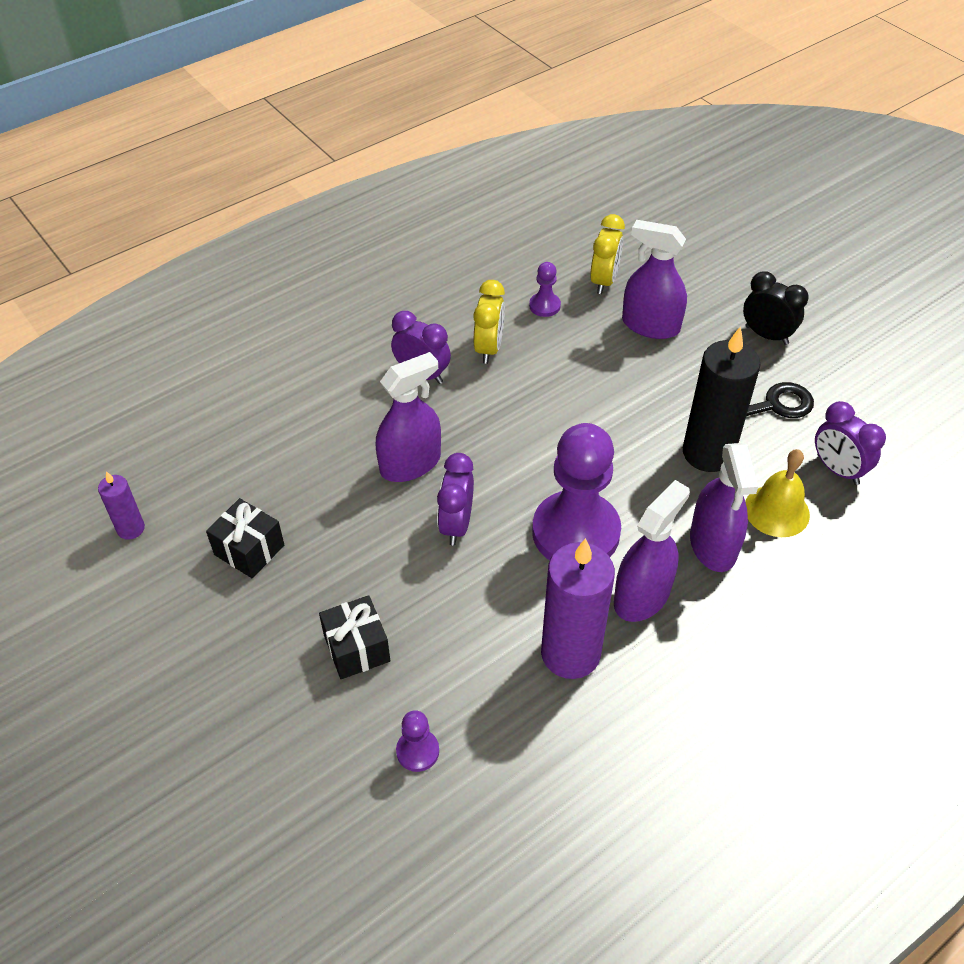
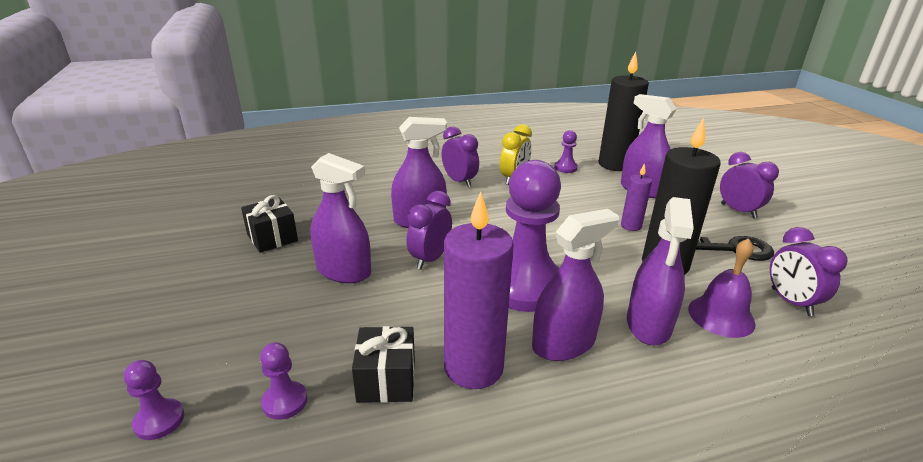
camera: 20 degrees right, 20 degrees down
(131, 529) = (210, 210): purple candle -> purple candle (631, 226)
(316, 811) = (159, 420): none -> purple pawn
(356, 648) = (296, 312): black gift -> black gift (386, 380)
(370, 574) = (343, 271): none -> purple spray bottle
(604, 281) = (615, 164): yellow clock -> black candle
(766, 335) = (738, 211): black clock -> purple clock
(776, 511) = (721, 316): yellow bell -> purple bell

